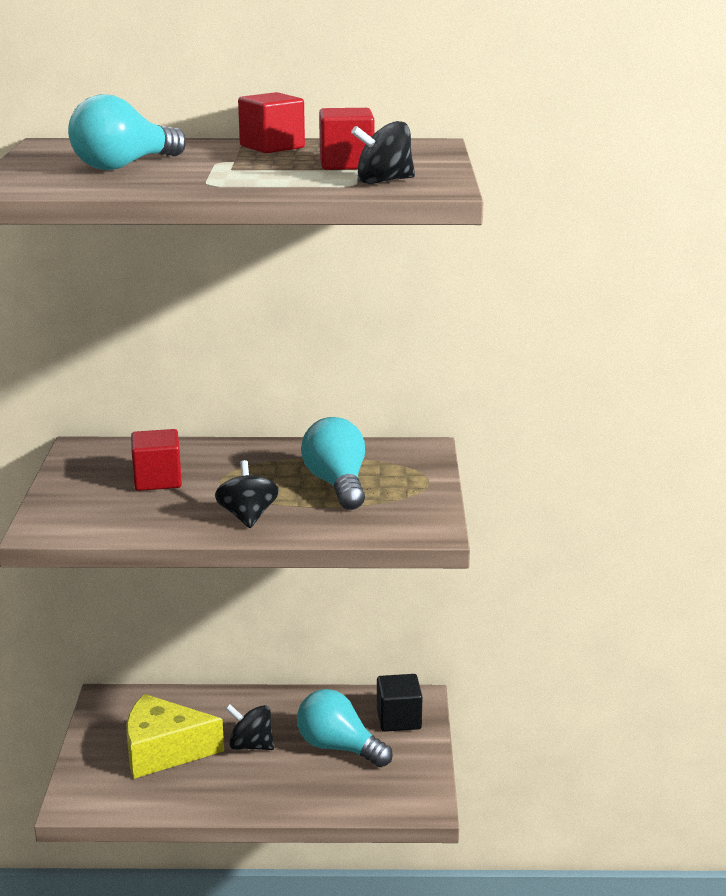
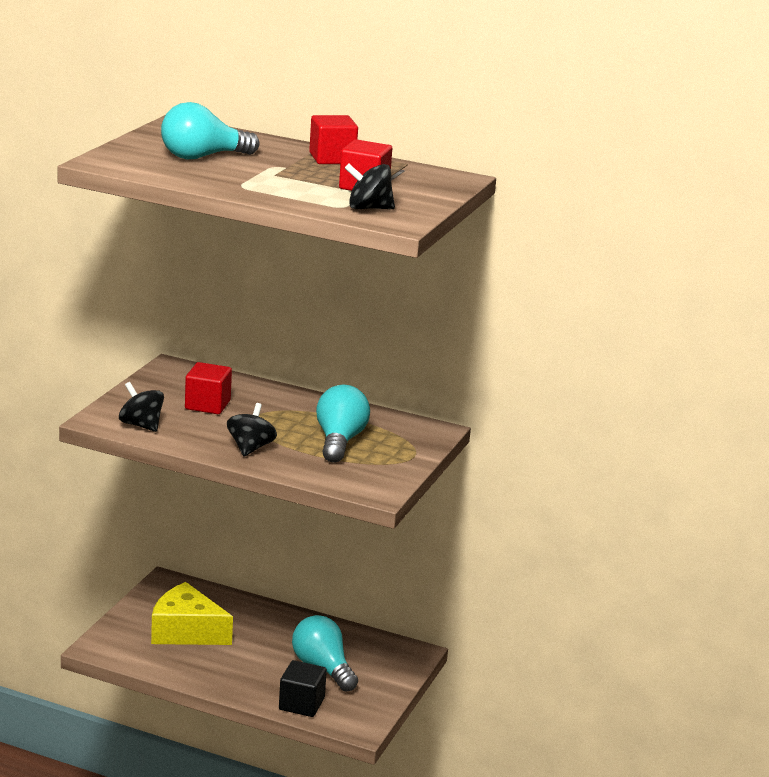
camera: 20 degrees right, 0 degrees up
(251, 745) = (255, 647): black spinning top -> black spinning top (141, 425)
(398, 719) = (387, 662): black cube -> black cube (301, 704)

